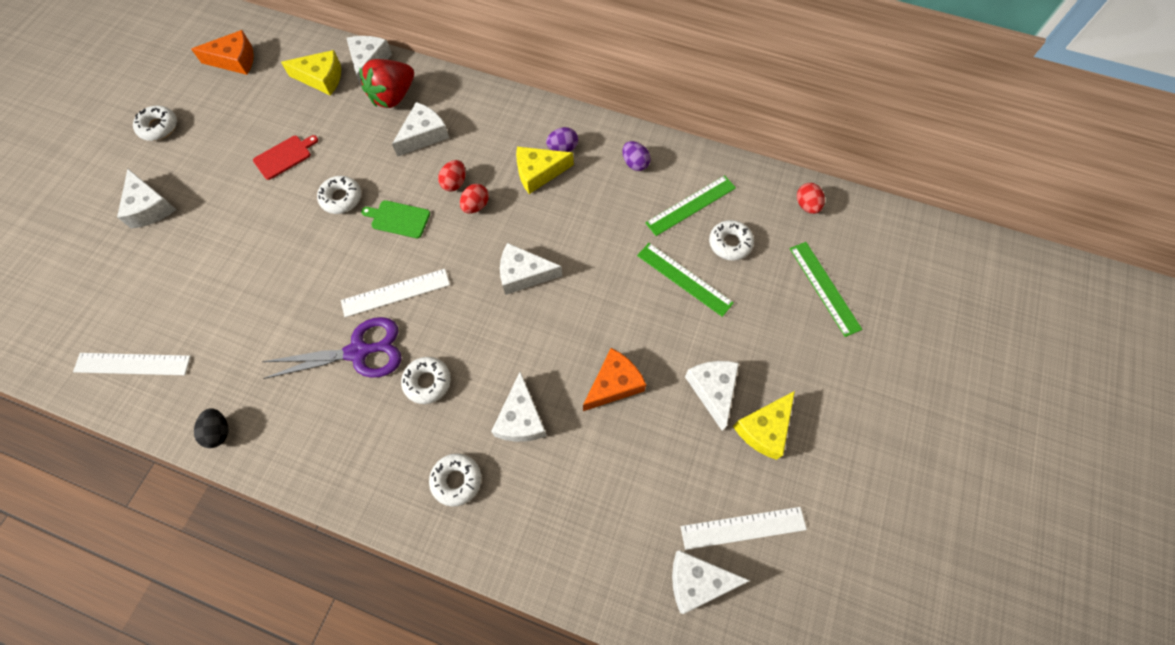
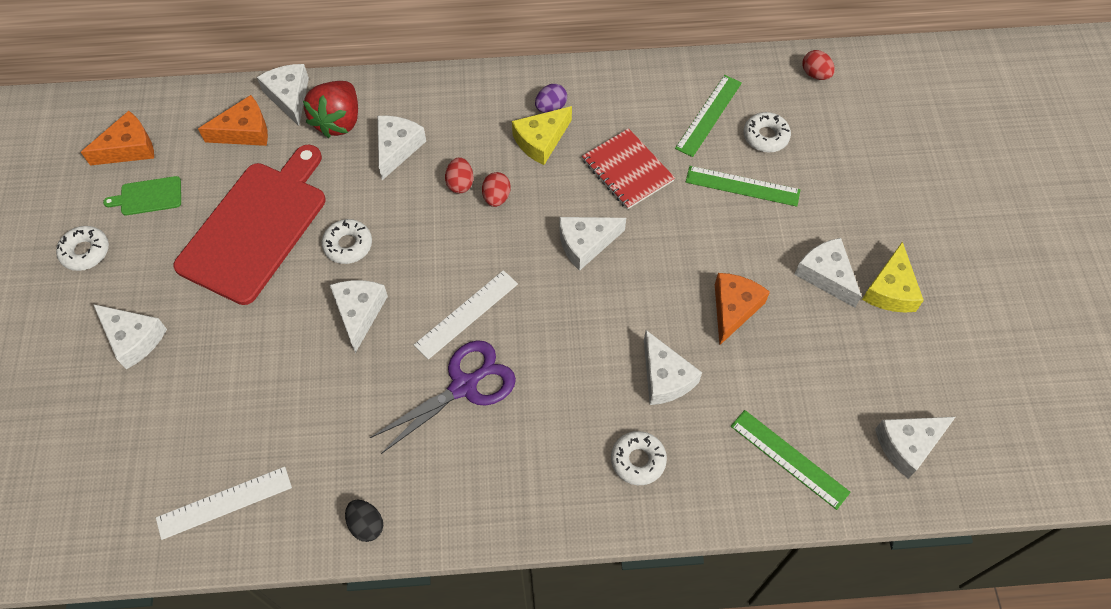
camera: 25 degrees left, 5 degrees down
(284, 156) = (256, 227): red cutting board -> red cutting board, size x2.44
(317, 256) = (359, 312): none -> white cheese
(321, 78) = (244, 131): yellow cheese -> orange cheese
(398, 219) = (423, 241): green cutting board -> green cutting board (148, 196)
(427, 382) = (553, 384): white donut -> none
(594, 225) = (627, 170): none -> red notebook
(635, 163) = (631, 96): purple egg -> none
(743, 527) = (920, 382): white ruler -> none
(824, 288) = (873, 143): green ruler -> green ruler (789, 459)

